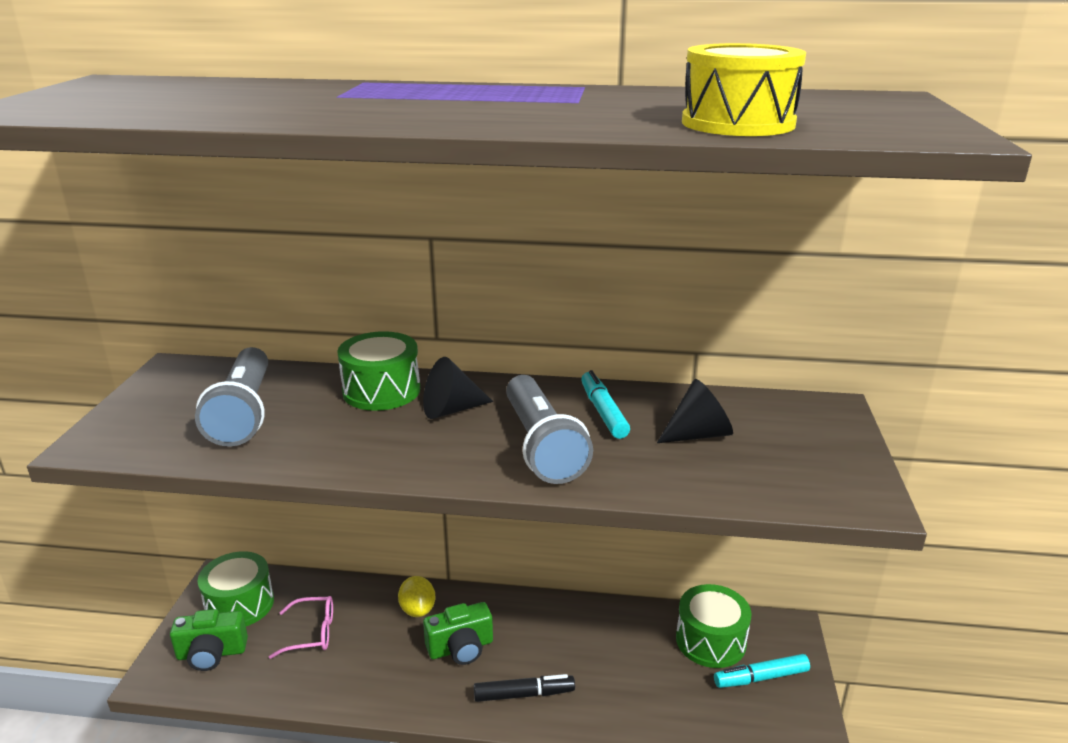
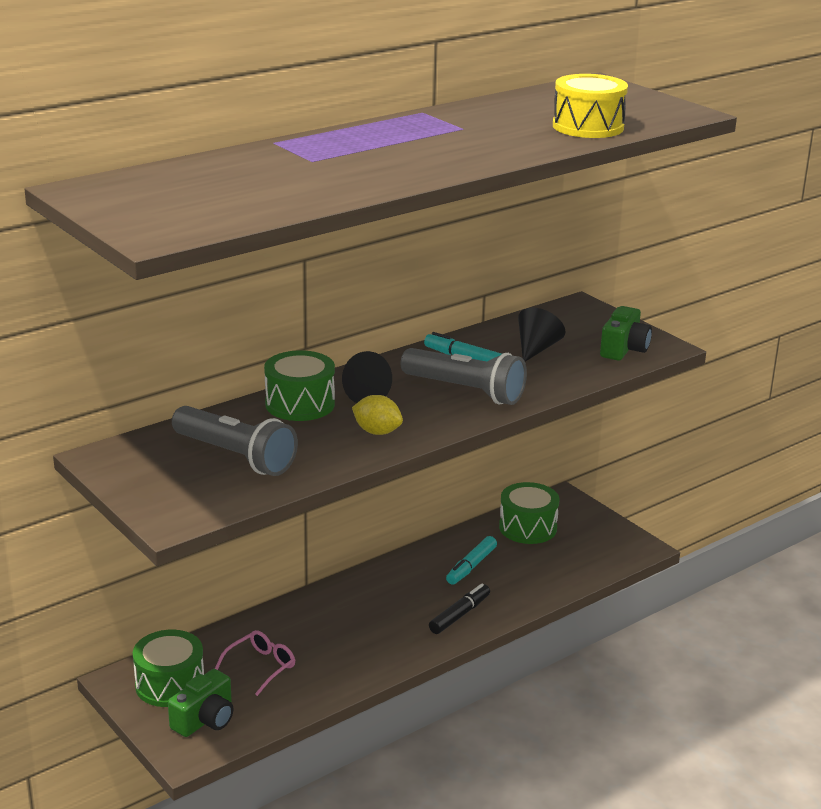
camera: 45 degrees left, 0 degrees up
(418, 610) = (316, 612): yellow lemon -> yellow lemon (377, 432)
(461, 648) = (382, 615): green camera -> green camera (624, 349)
(761, 678) = (579, 531): turquoise marker -> turquoise marker (471, 566)

